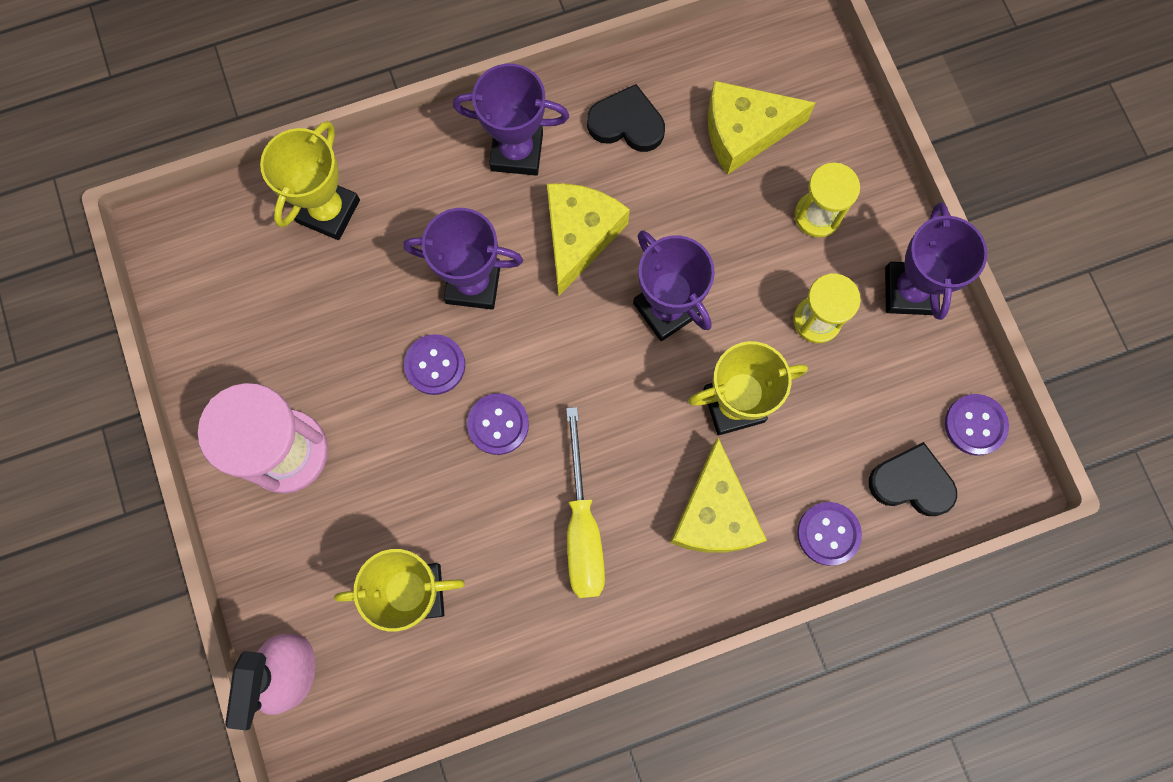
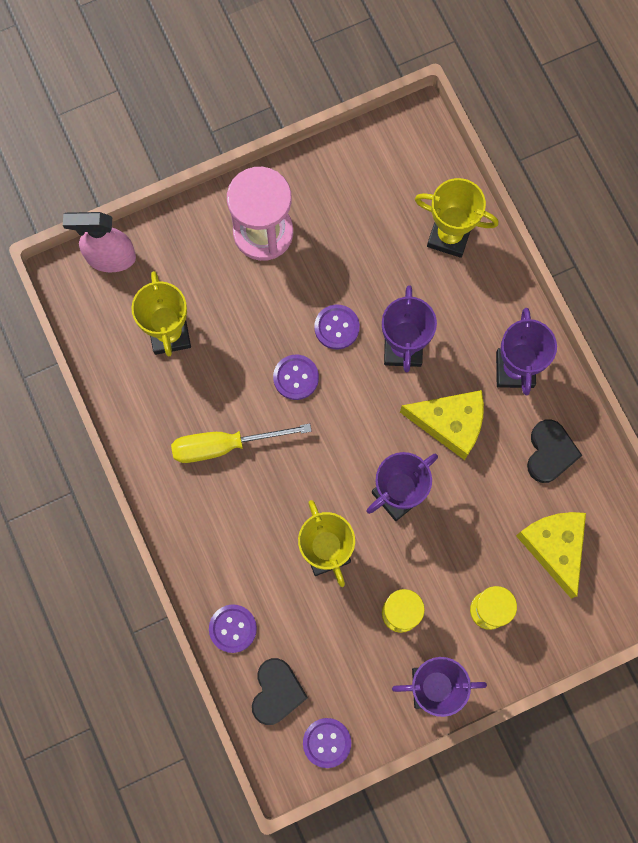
camera: 85 degrees right, 0 degrees up
(713, 513) = (241, 541): yellow cheese -> none

